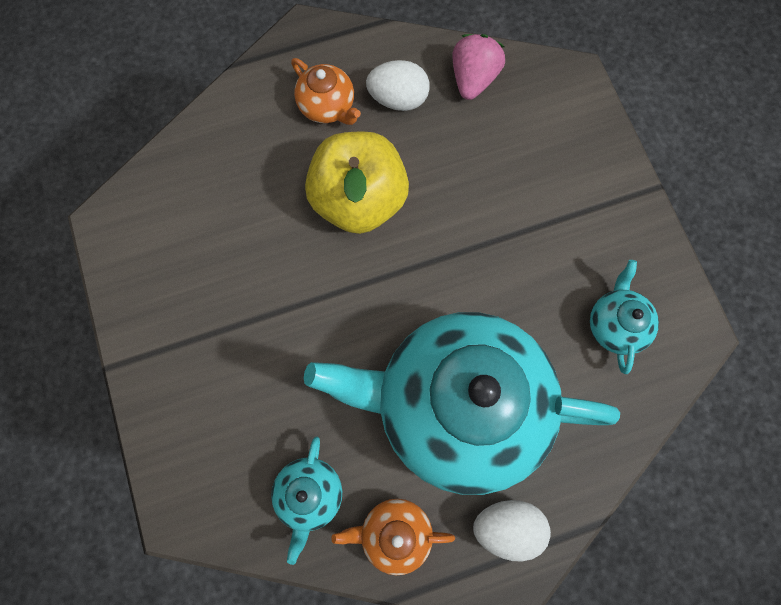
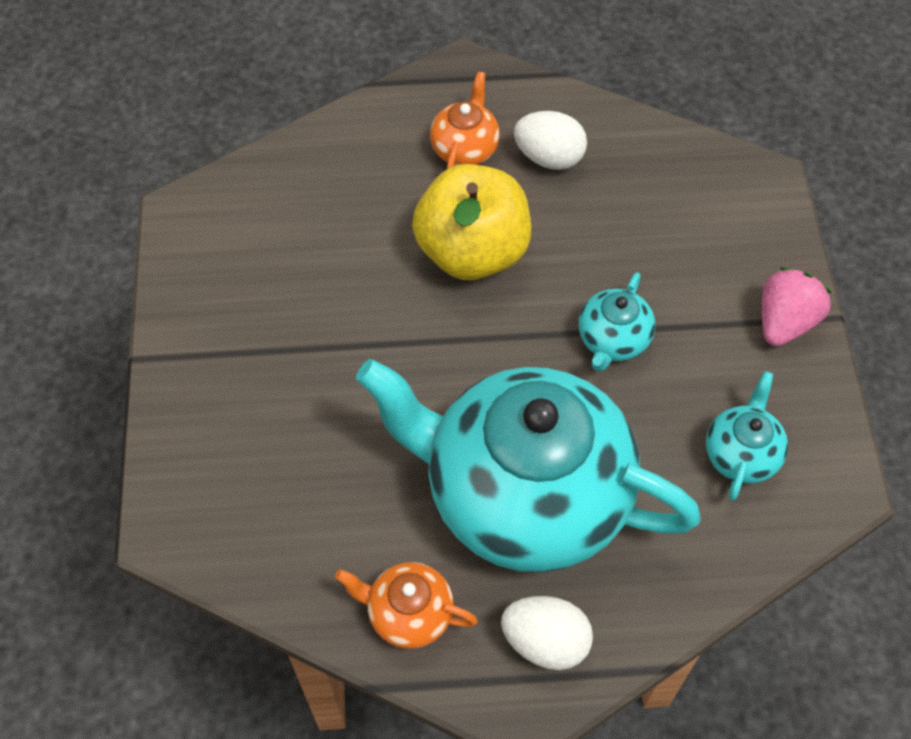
camera: 15 degrees right, 15 degrees down
(310, 495) = (322, 547): turquoise teapot -> turquoise teapot (612, 340)
(328, 107) = (465, 148): orange teapot -> orange teapot turned 135 degrees counterclockwise
(473, 79) = (643, 155): pink strawberry -> pink strawberry (785, 322)

